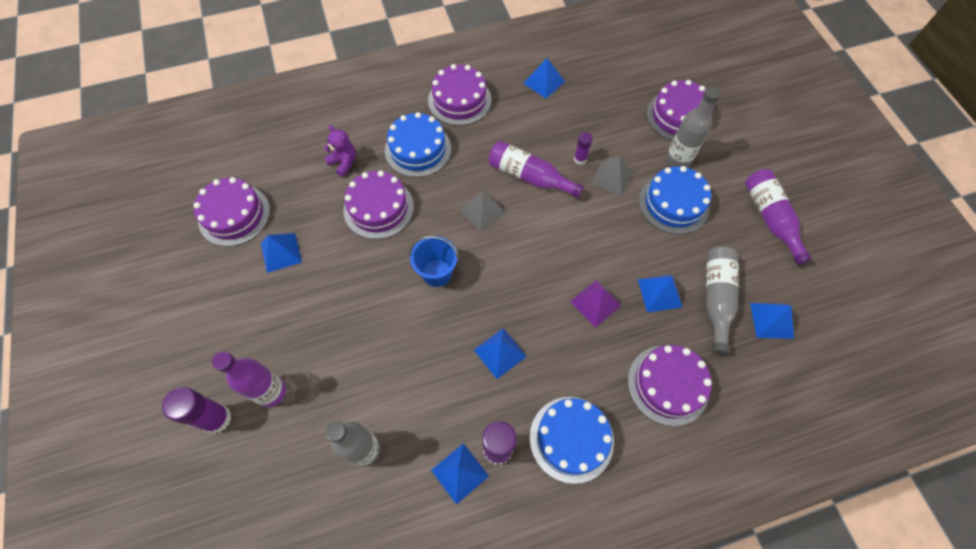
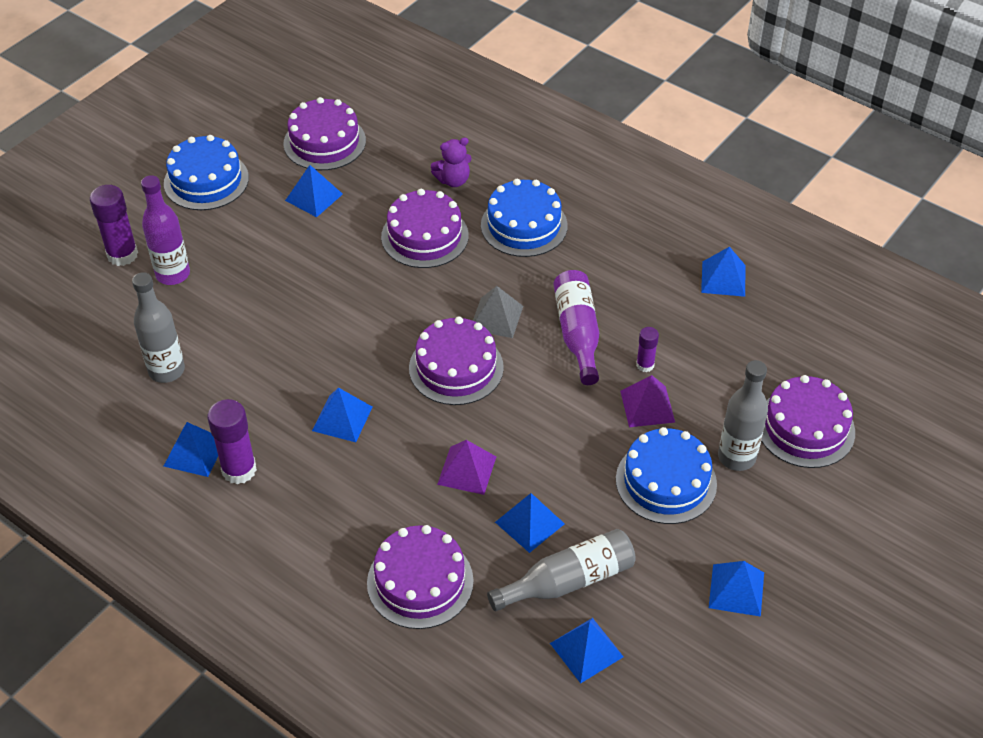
camera: 55 degrees right, 15 degrees down
(344, 163) = (453, 180): purple teddy bear -> purple teddy bear turned 60 degrees clockwise
(437, 273) = (390, 321): blue bucket -> none
(459, 100) = (622, 222): purple cake -> purple cake (456, 368)
(571, 439) = (294, 524): blue cake -> blue cake (206, 180)
(612, 177) = (647, 406): grey pyramid -> purple pyramid
(770, 218) = (736, 590): purple bottle -> blue pyramid

